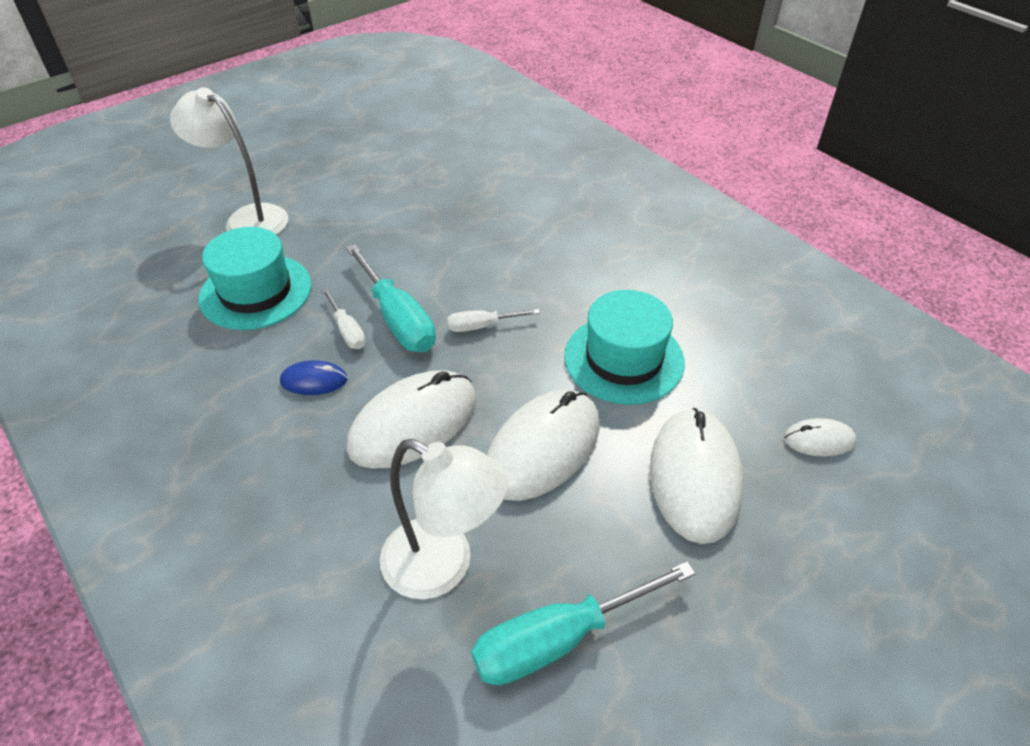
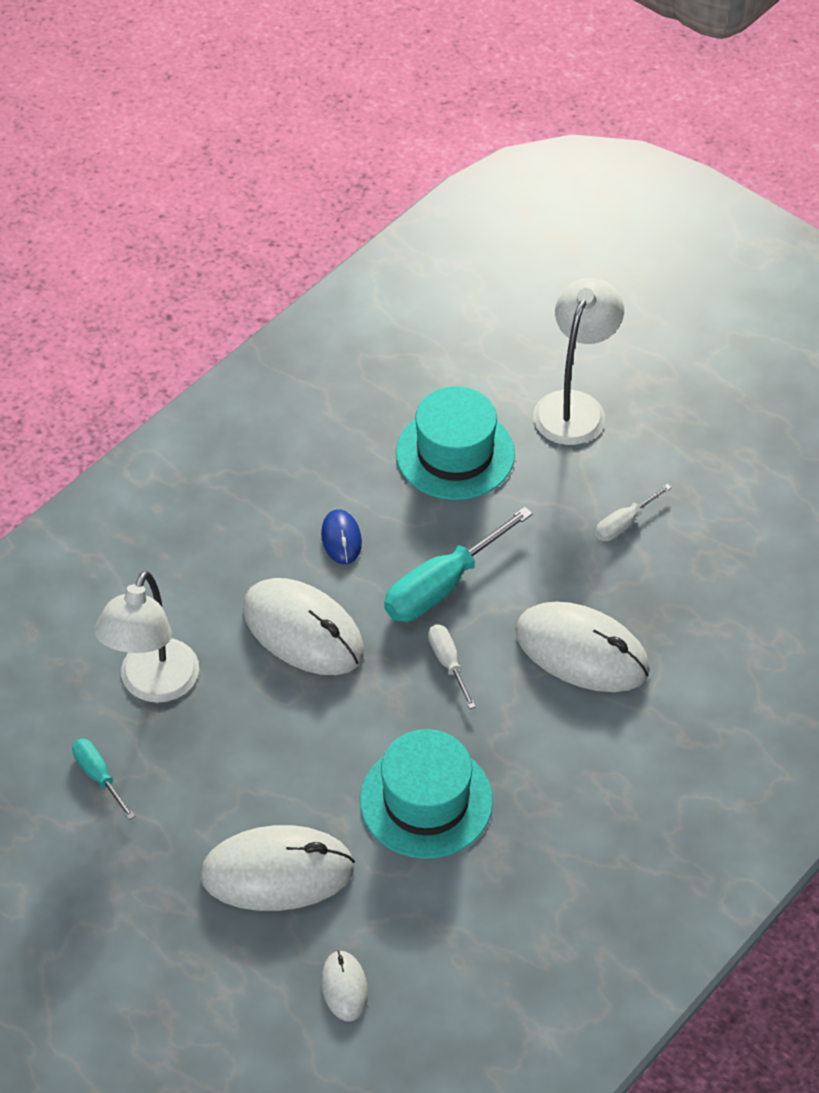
camera: 80 degrees right, 5 degrees up
(348, 331) = (414, 547): white screwdriver -> white screwdriver (623, 524)
(542, 448) = (291, 740): white mouse -> white mouse (582, 651)
(557, 640) = (98, 775): turquoise screwdriver -> turquoise screwdriver, size x0.53

